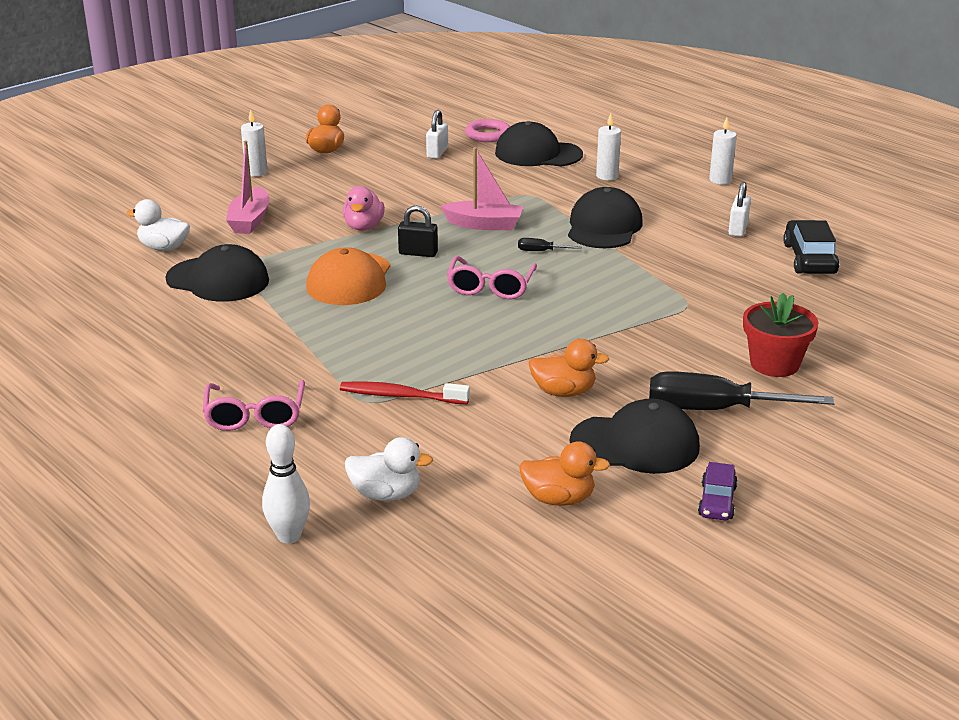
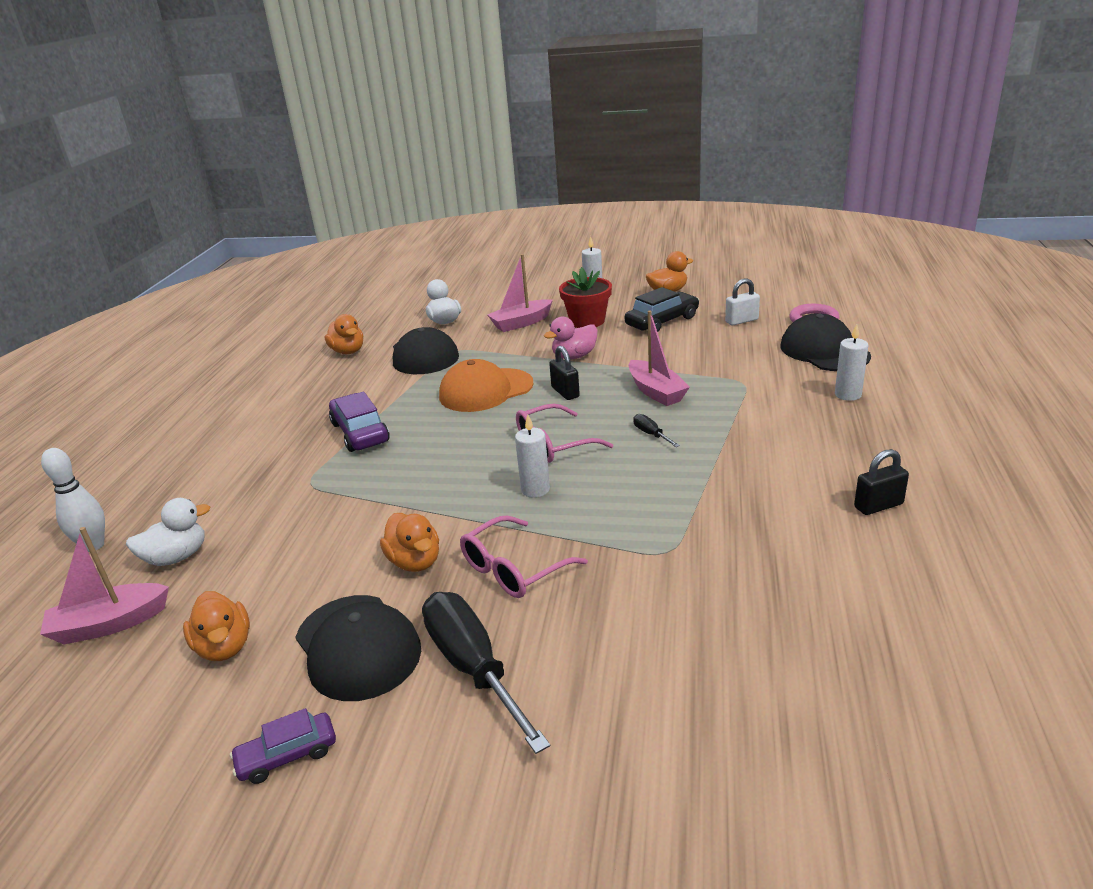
camera: 55 degrees right, 0 degrees up
(124, 310) = (348, 351): none -> orange duck
(255, 416) = (251, 454): pink glasses -> pink glasses (513, 569)
(316, 354) = (360, 432): none -> purple car
(386, 494) = (177, 557): white duck -> white duck turned 90 degrees counterclockwise
(400, 396) = (332, 492): red toothbrush -> none
(446, 548) = (109, 624): none -> pink boat
(604, 227) = (748, 439): black cap -> none
(720, 180) = (964, 447): white candle -> white candle (535, 489)
(738, 229) = (878, 506): white padlock -> black padlock
(774, 364) = (618, 666): red flower pot -> red flower pot (587, 321)
(809, 259) = (897, 581): black car -> black car (662, 321)

